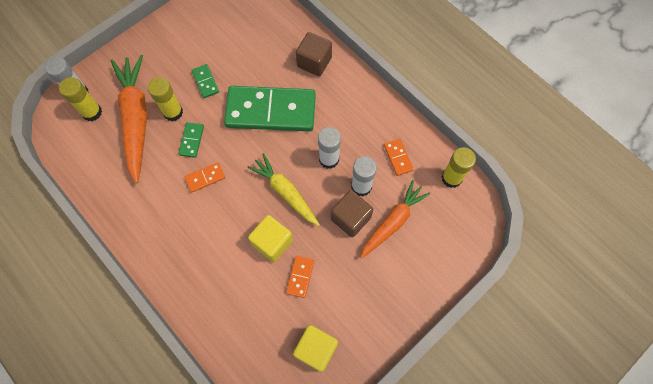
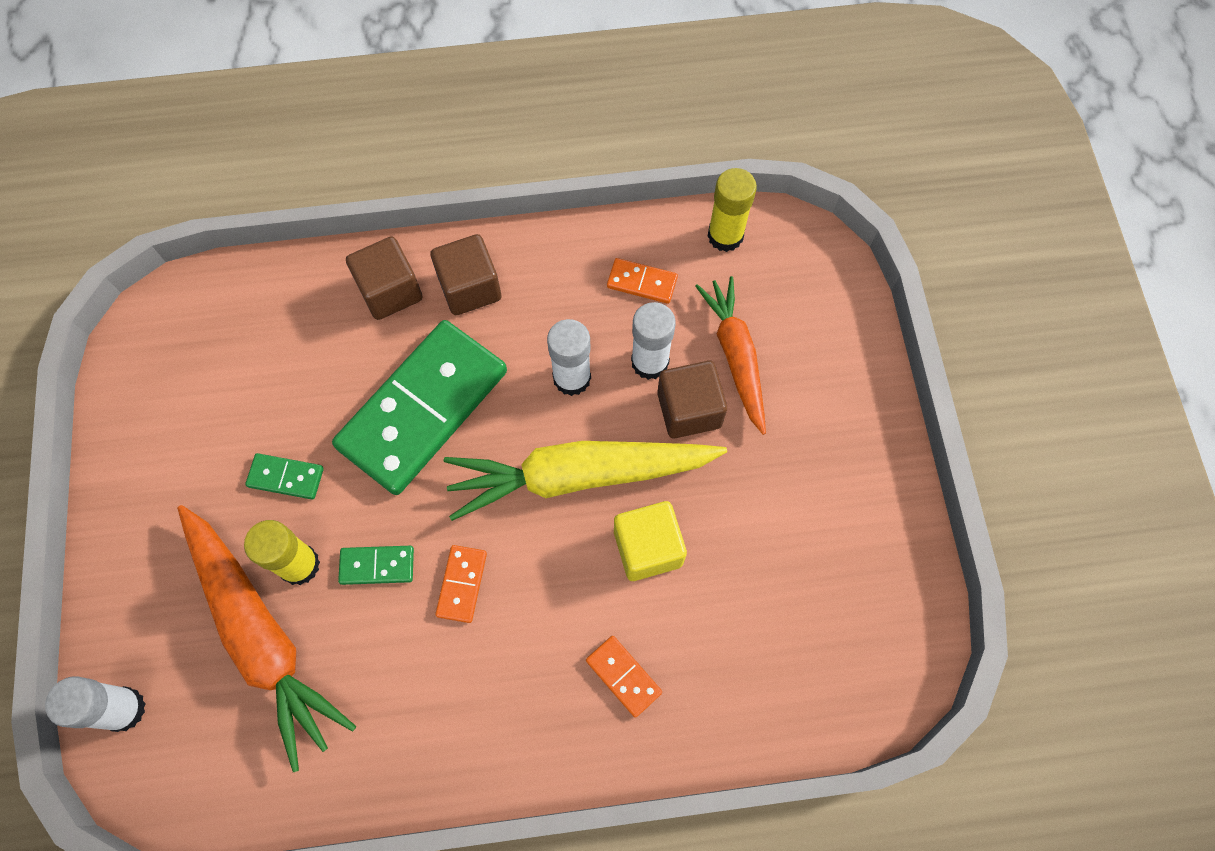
camera: 55 degrees left, 0 degrees up
(92, 112) = (184, 707): yellow glue stick -> none
(136, 119) = (261, 635): orange carrot -> orange carrot turned 150 degrees counterclockwise
(192, 140) = (377, 565): green domino -> green domino turned 45 degrees counterclockwise
(285, 192) = (579, 476): yellow carrot -> yellow carrot, size x1.55
(300, 277) = (731, 541): orange domino -> orange domino (623, 676)
(316, 349) = (856, 590): yellow cube -> none
(339, 91) = (470, 288): none -> brown cube

